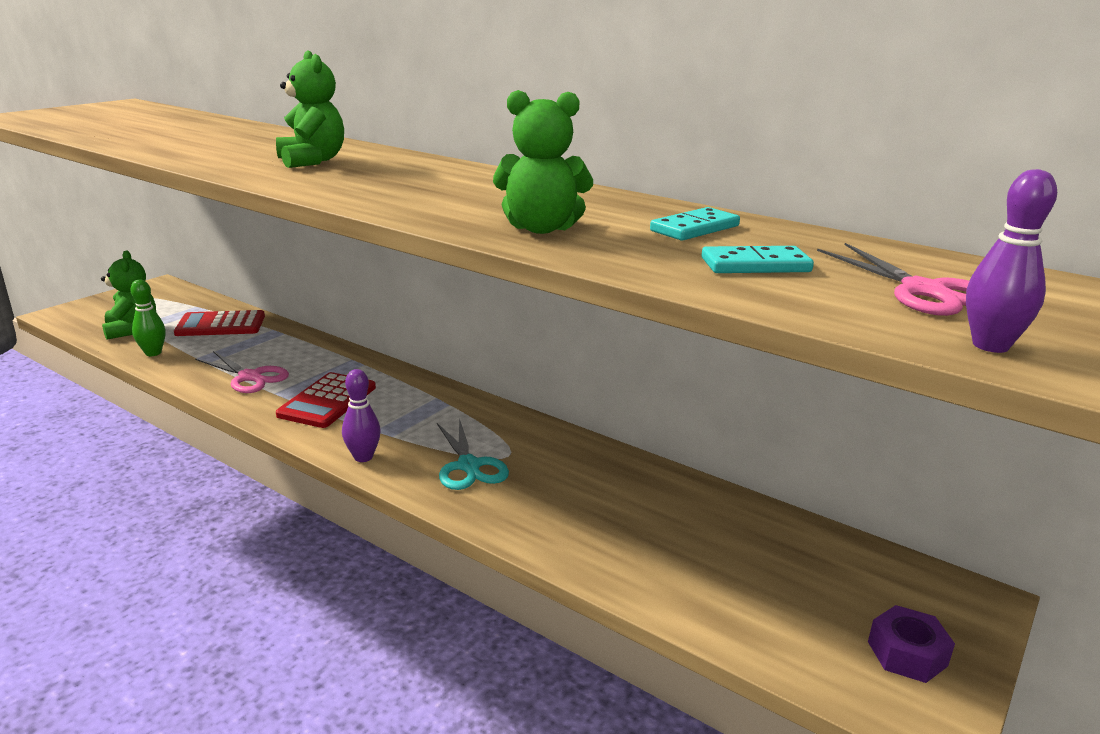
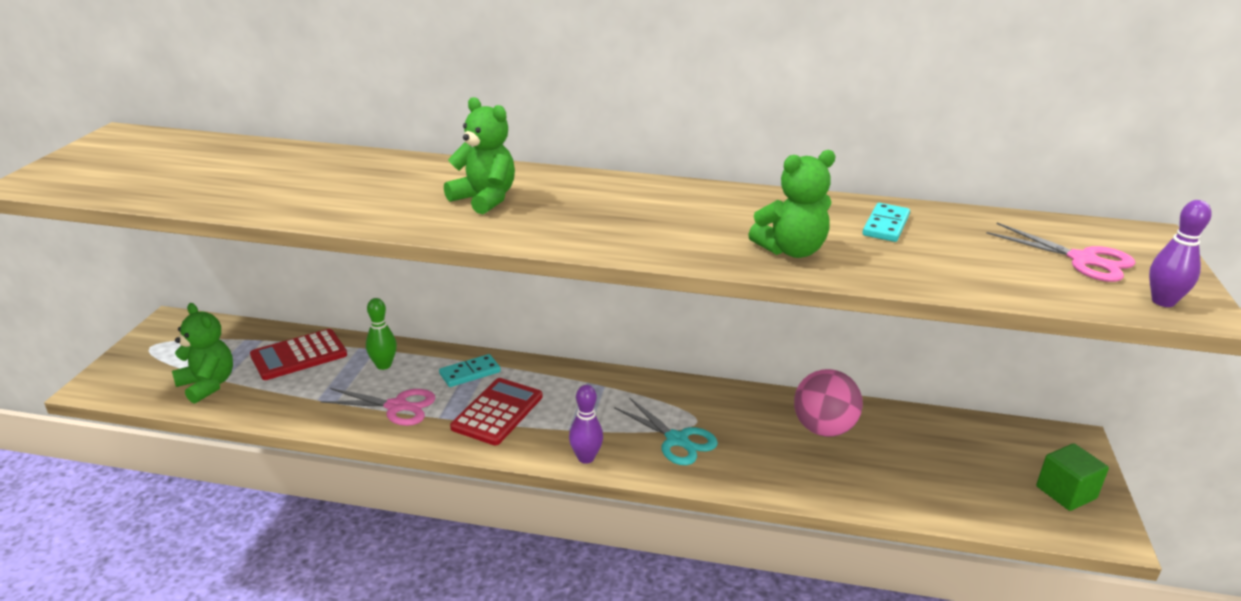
camera: 25 degrees left, 5 degrees up
(153, 353) = (265, 406): green bowling pin -> green bowling pin (383, 365)
(327, 401) = (497, 412): red calculator -> red calculator turned 150 degrees counterclockwise
(641, 498) = (823, 429): none -> pink ball
(755, 265) = (968, 258): turquoise domino -> turquoise domino (470, 373)
(907, 653) = (1066, 492): purple nut -> green cube

